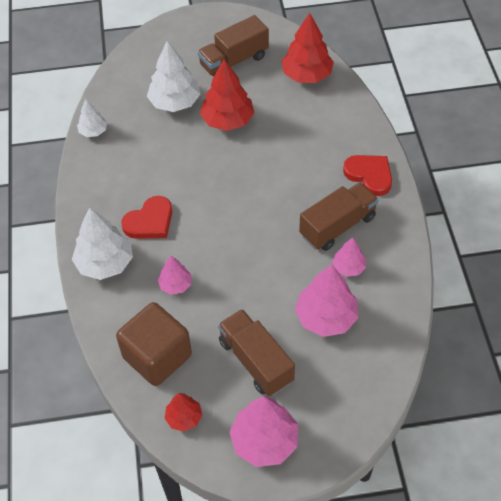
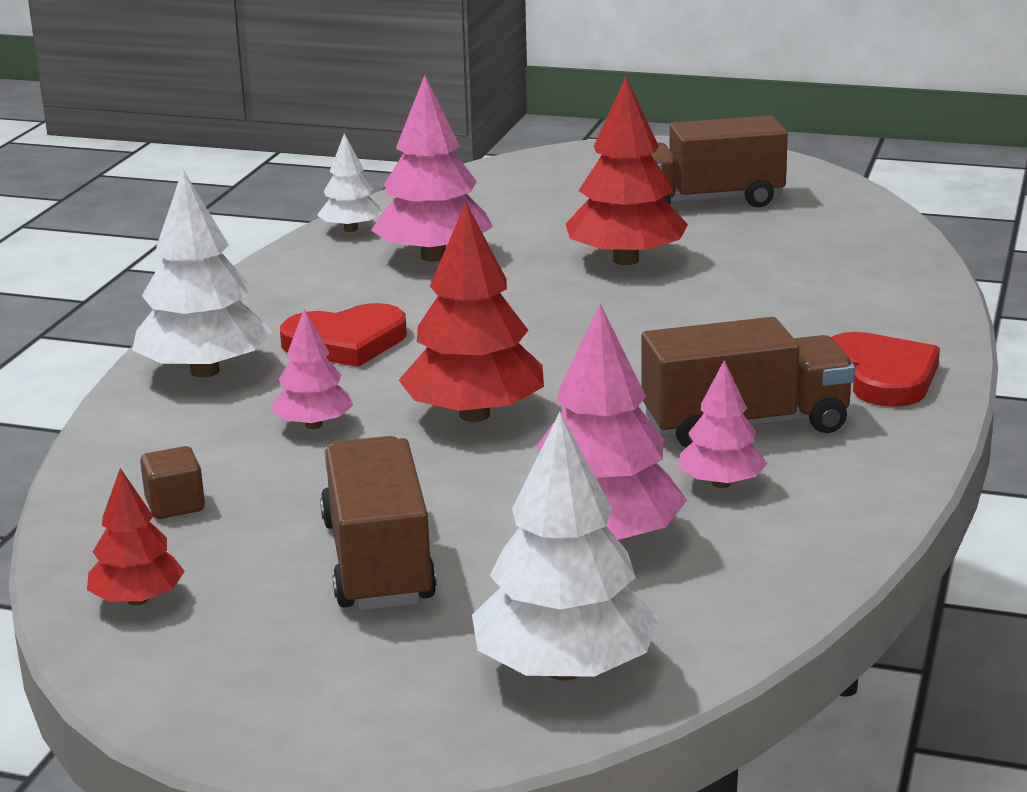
camera: 25 degrees right, 30 degrees down
(157, 356) = (175, 505): brown cube -> brown cube, size x0.40
(175, 102) = (540, 225): white tree -> white tree (565, 669)
(264, 441) = (277, 681): pink tree -> pink tree (433, 256)
(306, 75) = (845, 238): red tree -> red tree (474, 415)

